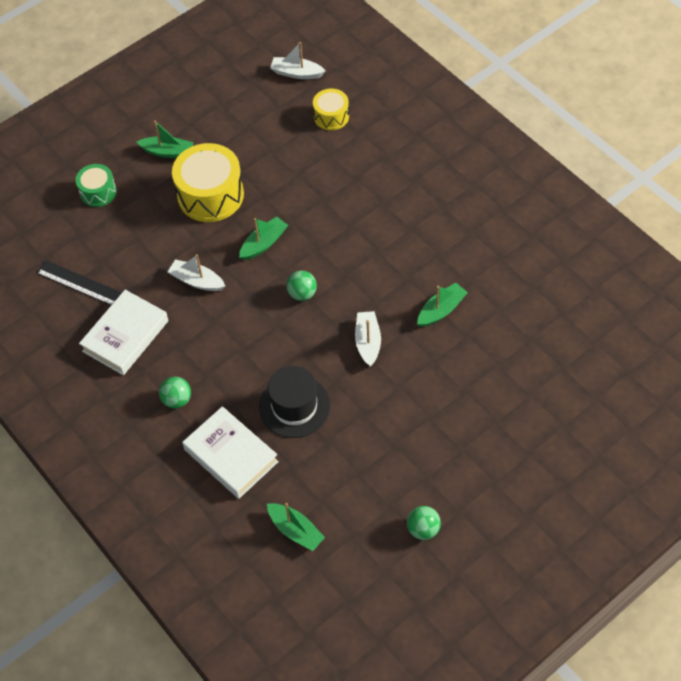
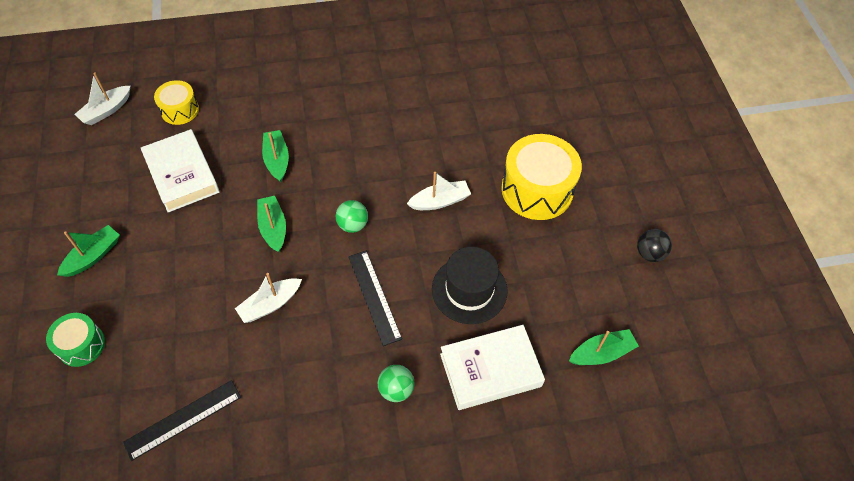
camera: 65 degrees left, 0 degrees up
(125, 336) = (285, 403): white book -> white book (182, 174)
(210, 195) = (179, 244): yellow drum -> yellow drum (537, 189)
(246, 344) = (374, 297): none -> black ruler
(368, 342) = (440, 201): white boat -> white boat turned 135 degrees clockwise
(423, 529) = (649, 253): green ball -> black ball
(441, 310) = (444, 136): green boat -> green boat (277, 160)

